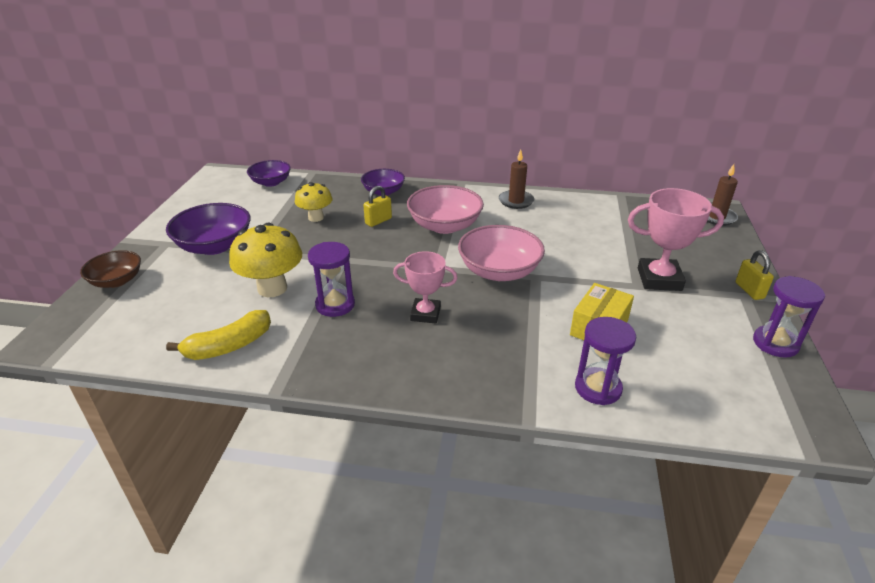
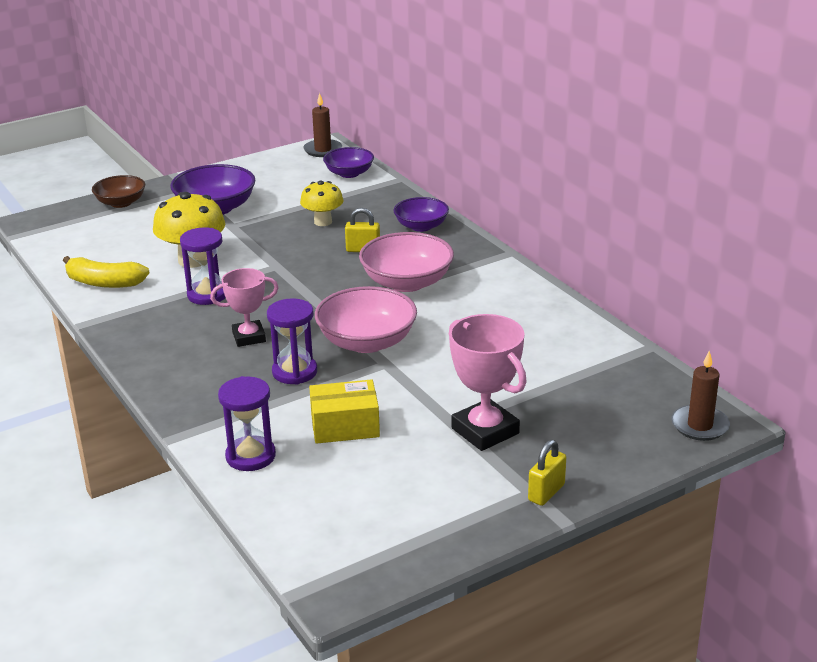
camera: 50 degrees right, 5 degrees down
(425, 314) = (249, 337): pink trophy -> pink trophy turned 75 degrees counterclockwise
(516, 201) = (521, 296): brown candle -> brown candle (323, 150)
(775, 343) = (456, 534): purple hourglass -> purple hourglass (294, 372)

